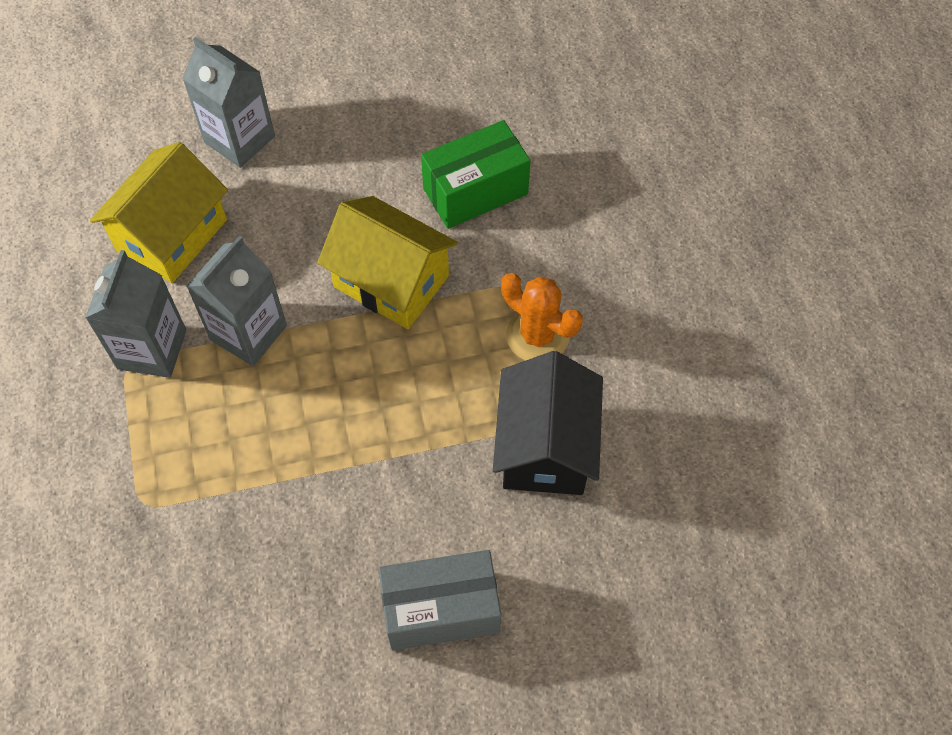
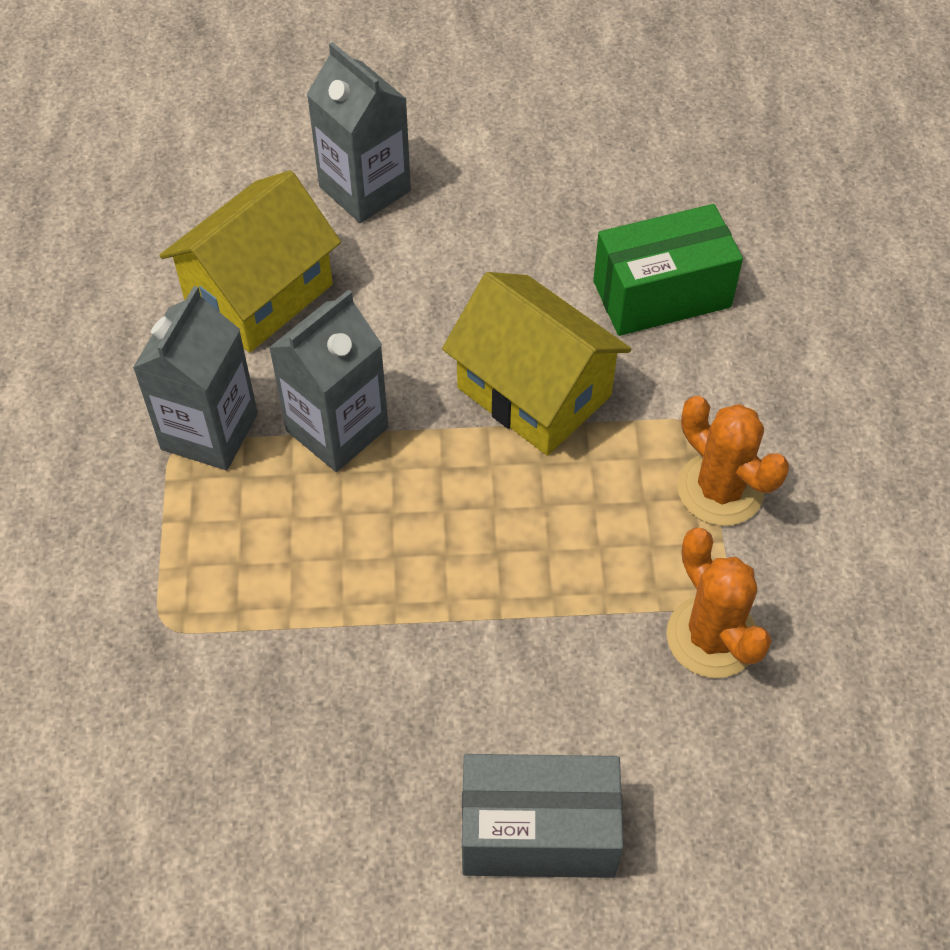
camera: 10 degrees right, 5 degrees down
(545, 447) = (712, 637): black house -> orange cactus

